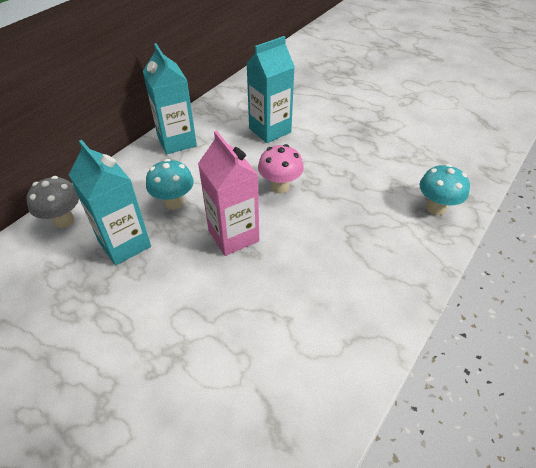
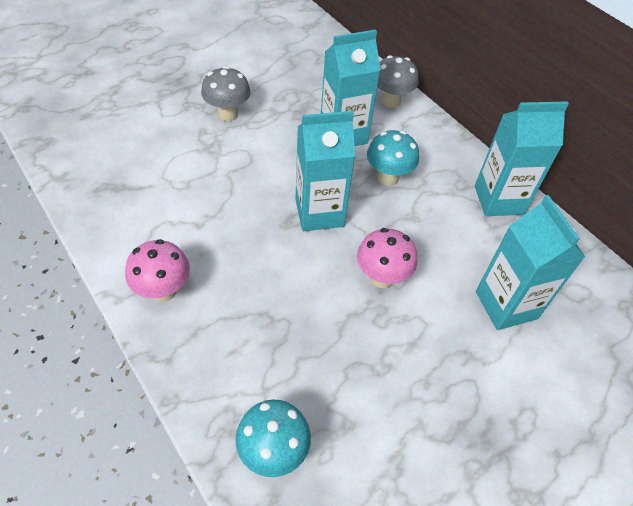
camera: 105 degrees right, 5 degrees up
(113, 358) = (228, 114): none -> grey mushroom
(233, 236) = (319, 213): pink carton -> turquoise carton
(370, 315) = (164, 291): none -> pink mushroom

